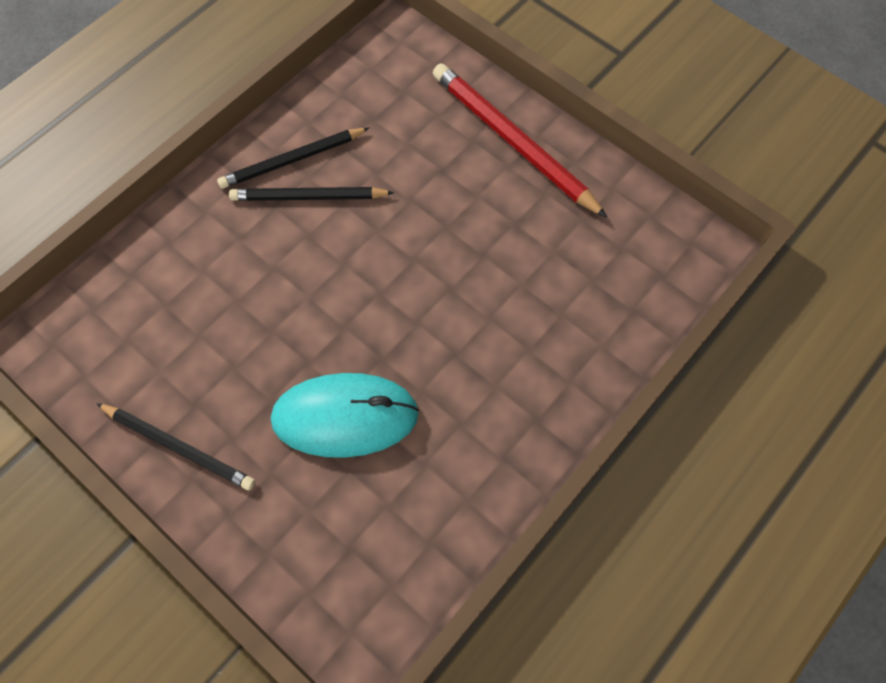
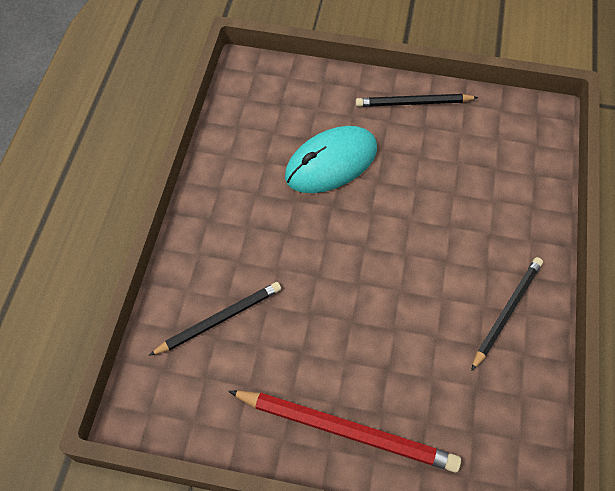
camera: 150 degrees right, 5 degrees down
(309, 197) = (469, 289): black pencil -> black pencil (219, 319)

